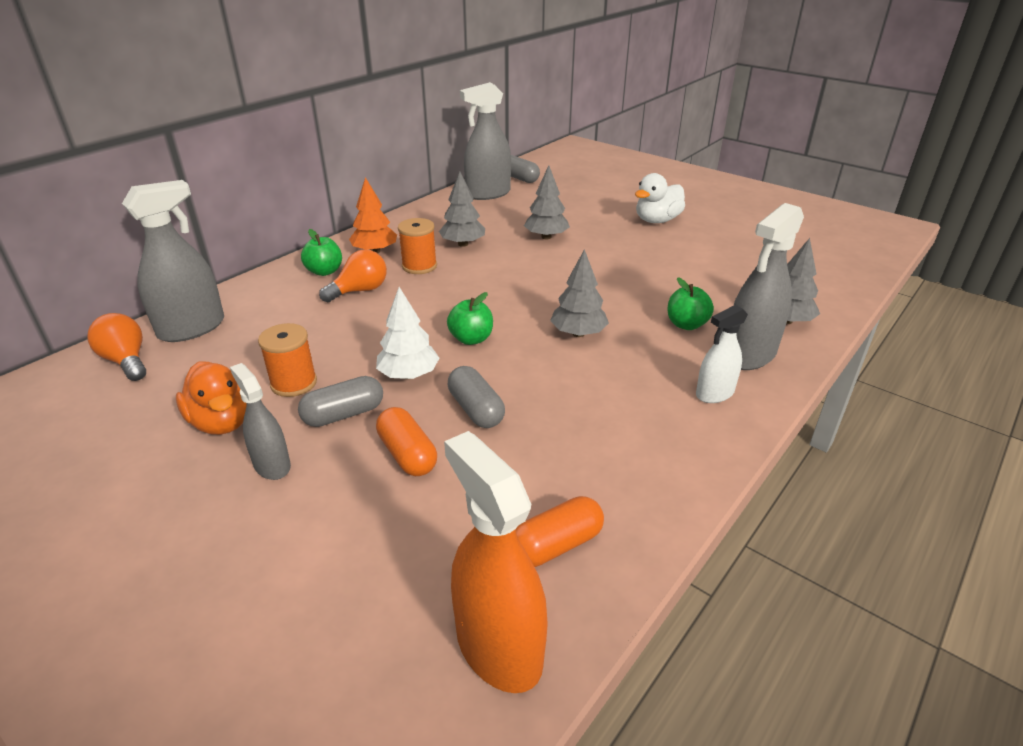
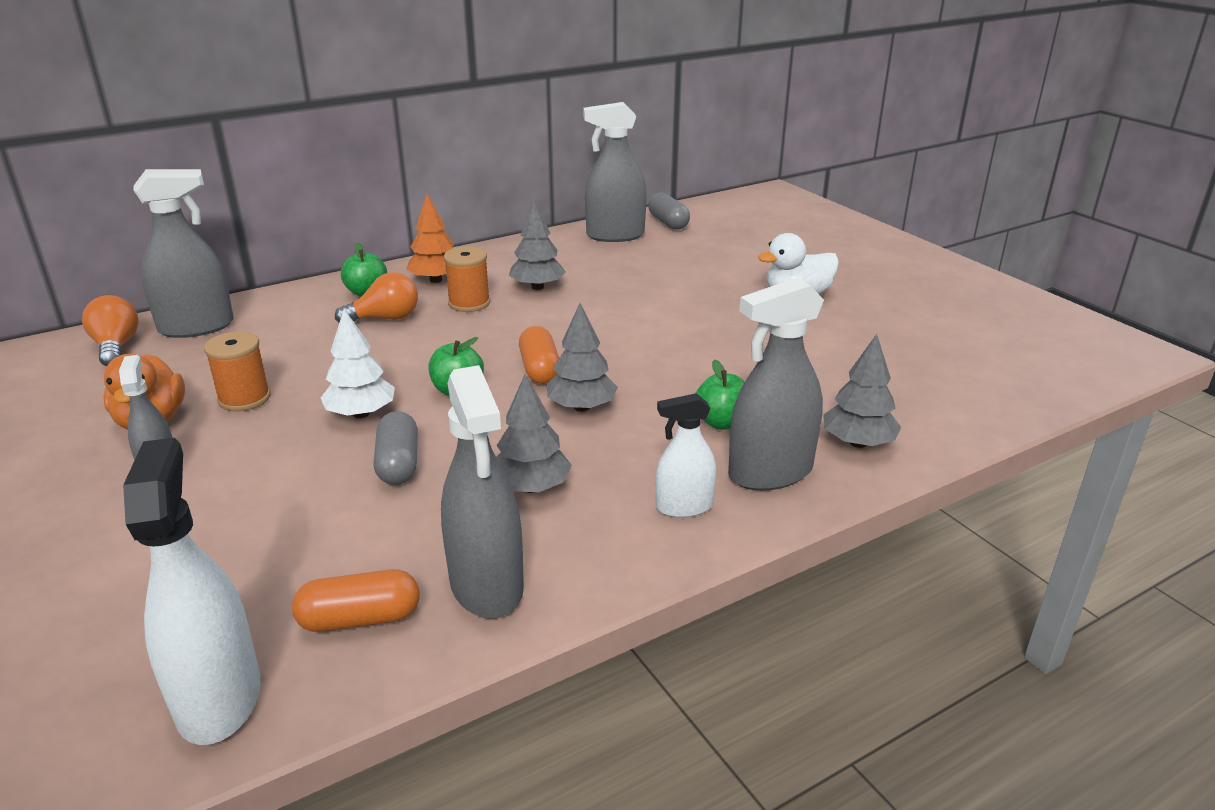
camera: 20 degrees right, 5 degrees down
(344, 414) = (265, 439): grey capsule -> none
(407, 454) = (292, 492): orange capsule -> orange capsule (540, 369)
(498, 647) = (219, 698): orange spray bottle -> white spray bottle
(546, 237) = (640, 294): grey tree -> grey tree (531, 487)
(628, 490) = (487, 585): none -> grey spray bottle

